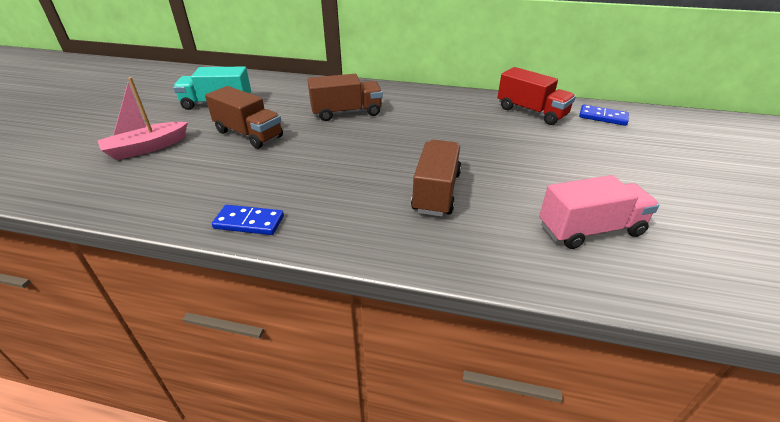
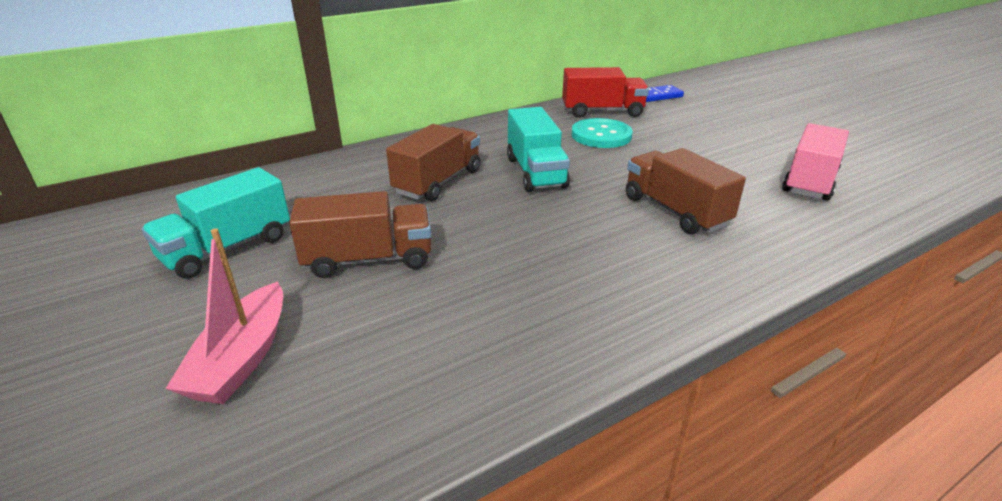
camera: 45 degrees left, 5 degrees down
(249, 222) = (588, 342): blue domino -> none
(405, 130) = (536, 172): none -> turquoise truck
(494, 126) = (601, 135): none -> turquoise button

